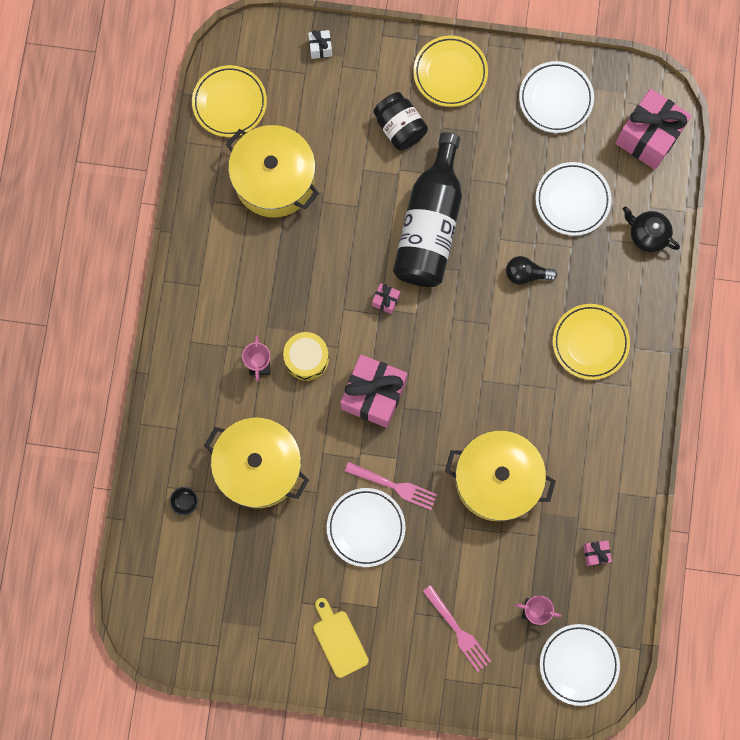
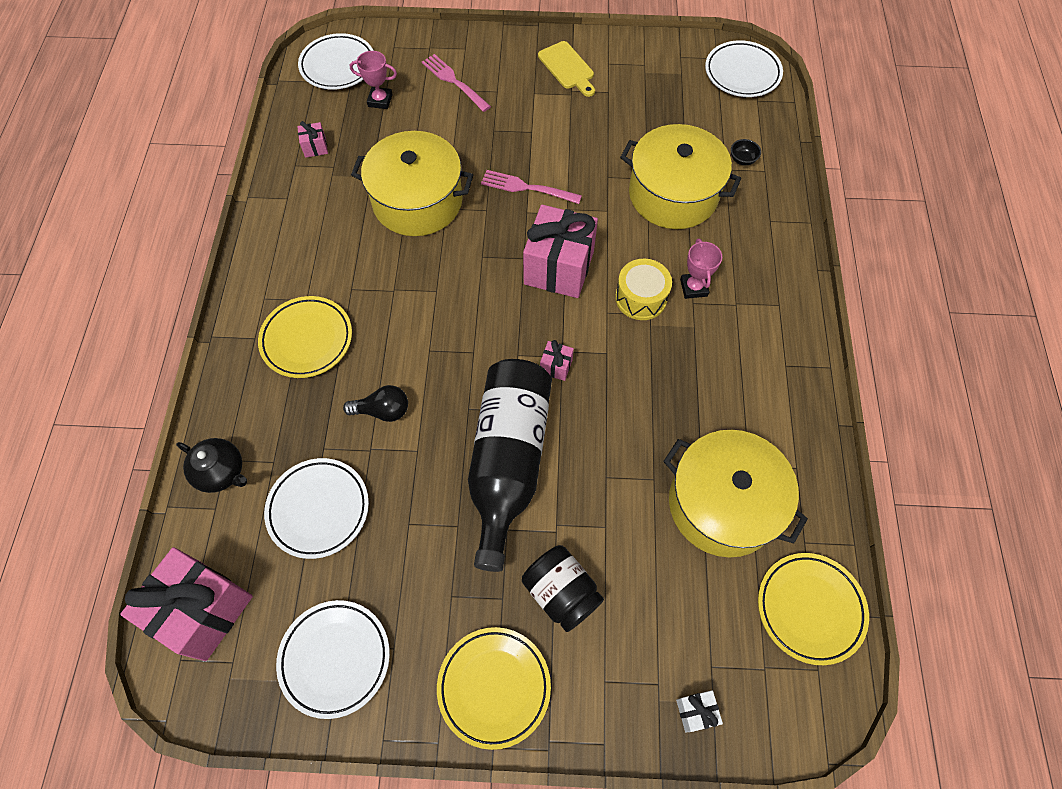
camera: 175 degrees right, 15 degrees down
(366, 527) = (552, 152): white plate -> white plate (742, 73)

